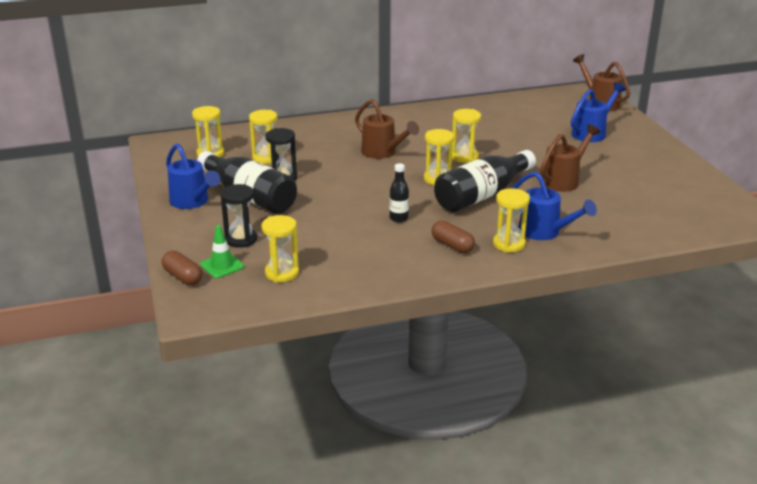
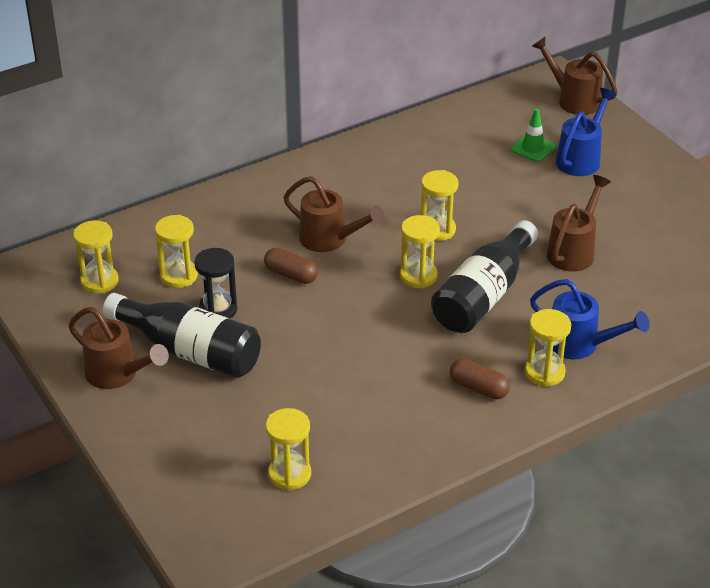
camera: 15 degrees left, 10 degrees up
(183, 277) = (168, 505): brown capsule -> brown capsule (291, 275)
(192, 202) = (117, 374): blue watering can -> brown watering can
(222, 266) = (209, 477): green traffic cone -> green traffic cone (533, 148)
(241, 239) = (212, 428): black hourglass -> none
(398, 218) = (396, 354): black bottle -> none

